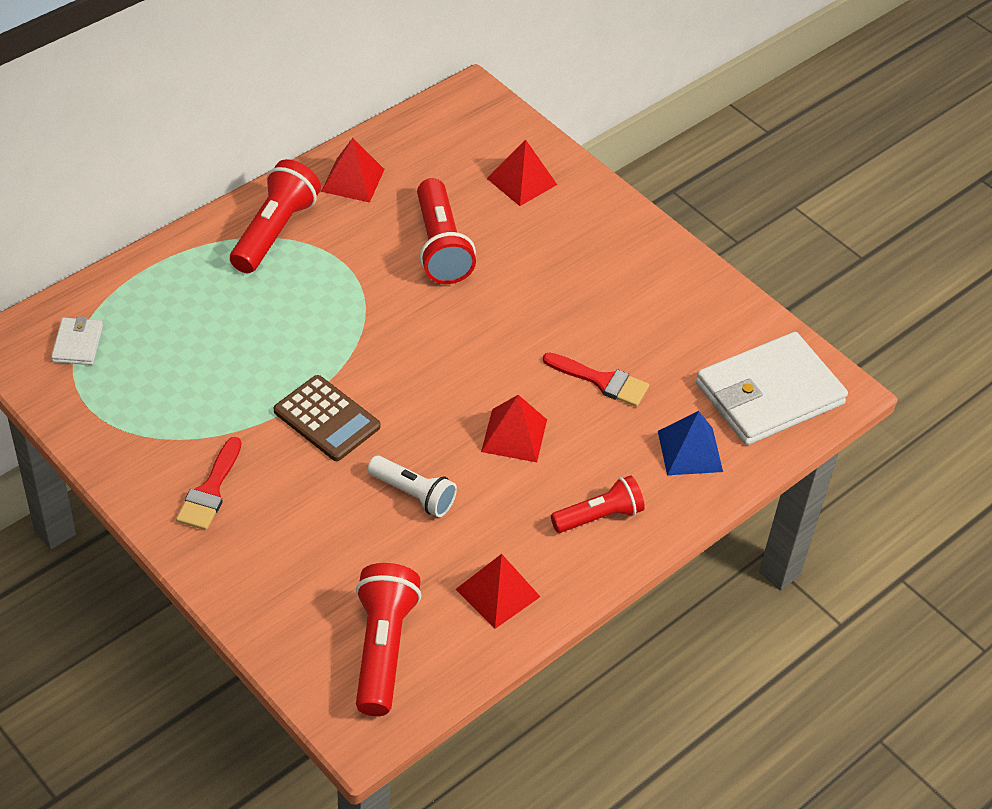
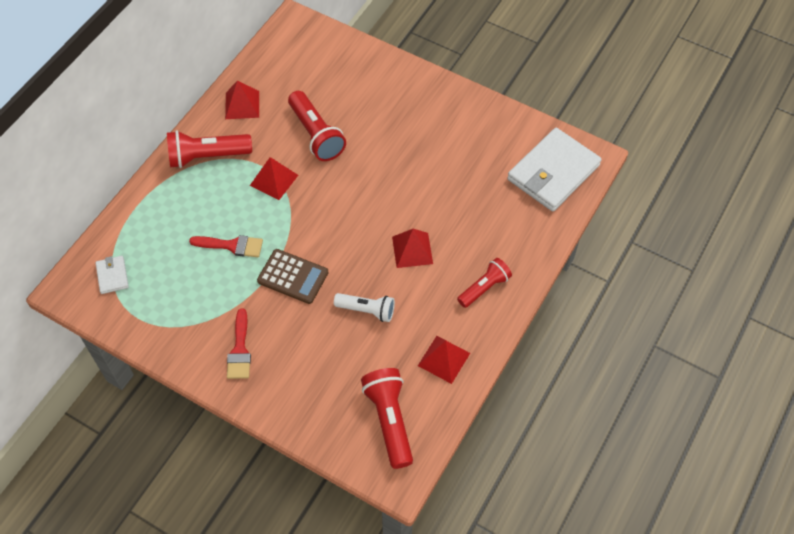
camera: 15 degrees left, 10 degrees up
(275, 231) = (207, 156): red flashlight -> red flashlight turned 105 degrees counterclockwise
(522, 181) = (348, 73): red pyramid -> red pyramid (274, 180)
(602, 381) = (451, 196): red brush -> red brush (232, 245)
(690, 451) = (521, 226): blue pyramid -> none

